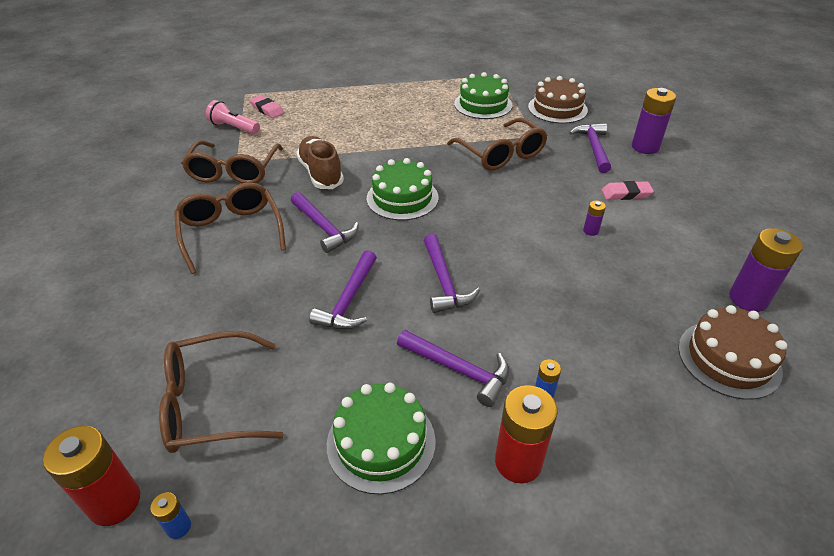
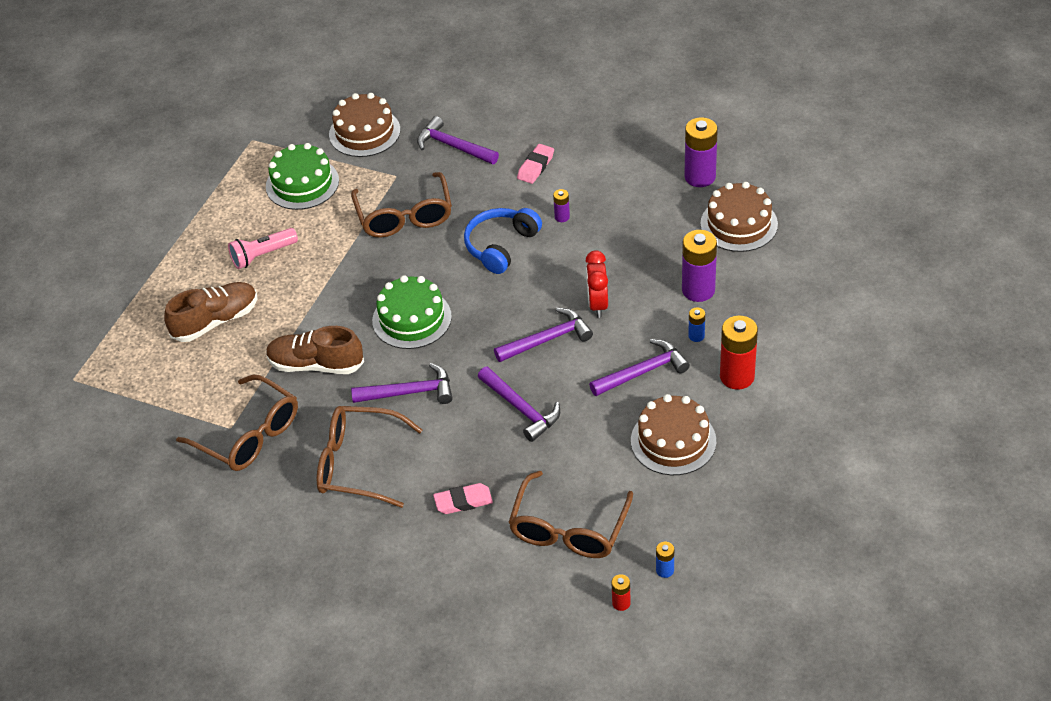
camera: 55 degrees left, 5 degrees up
(115, 502) = (621, 603): red battery -> red battery, size x0.48
(234, 128) = (151, 411): pink flashlight -> pink flashlight (262, 255)
(267, 109) = (135, 369): pink eraser -> pink eraser (463, 501)
(330, 120) = (215, 321): none -> brown shoe
(381, 442) = (673, 441): green cake -> brown cake
(444, 282) = (547, 339): purple hammer -> purple hammer turned 45 degrees counterclockwise
(501, 154) = (404, 216): brown glasses -> brown glasses turned 75 degrees clockwise
(515, 297) = (597, 304): none -> red clock
(522, 211) = (500, 246): none -> blue headphones
(645, 147) = (483, 112): purple battery -> purple battery (698, 290)

